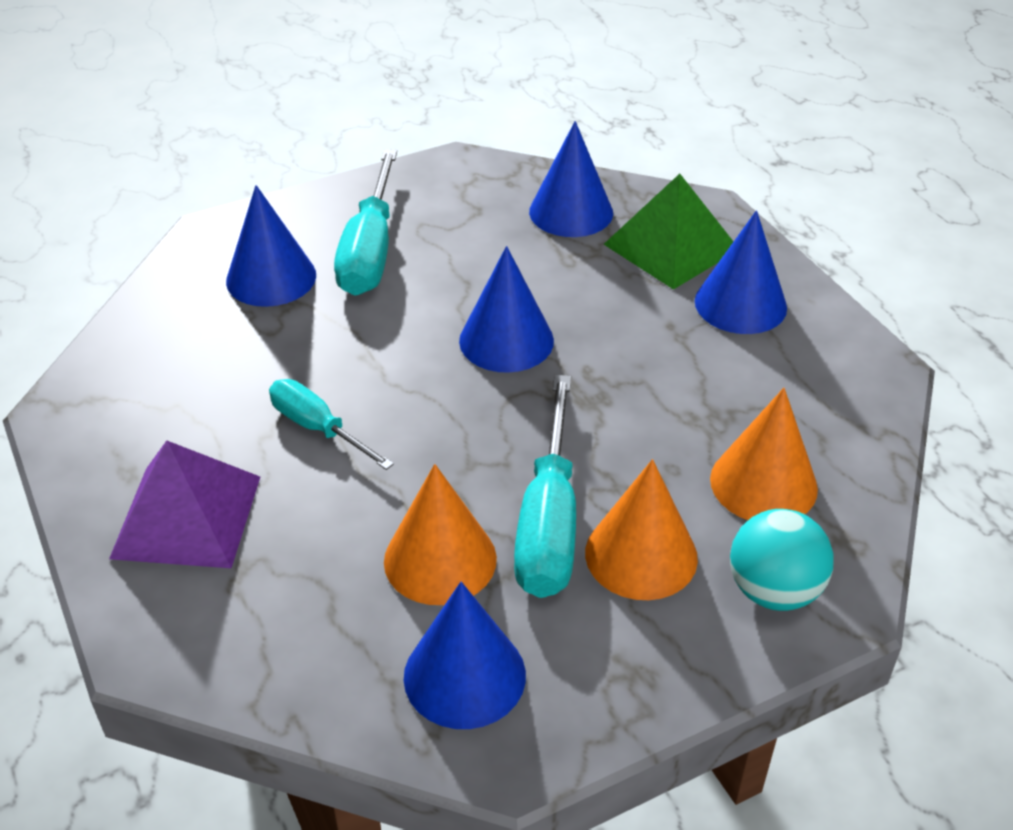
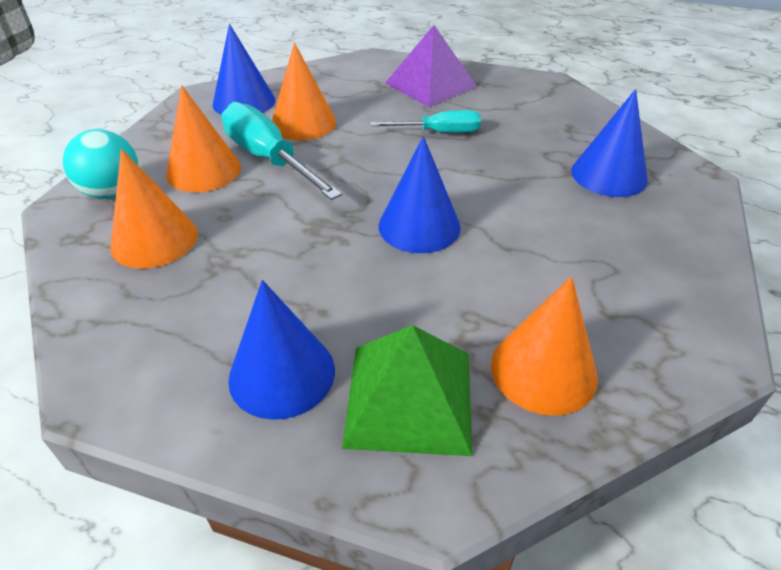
camera: 135 degrees right, 0 degrees up
(370, 251) = (600, 226): turquoise screwdriver -> none
(571, 212) = (543, 370): blue cone -> orange cone

